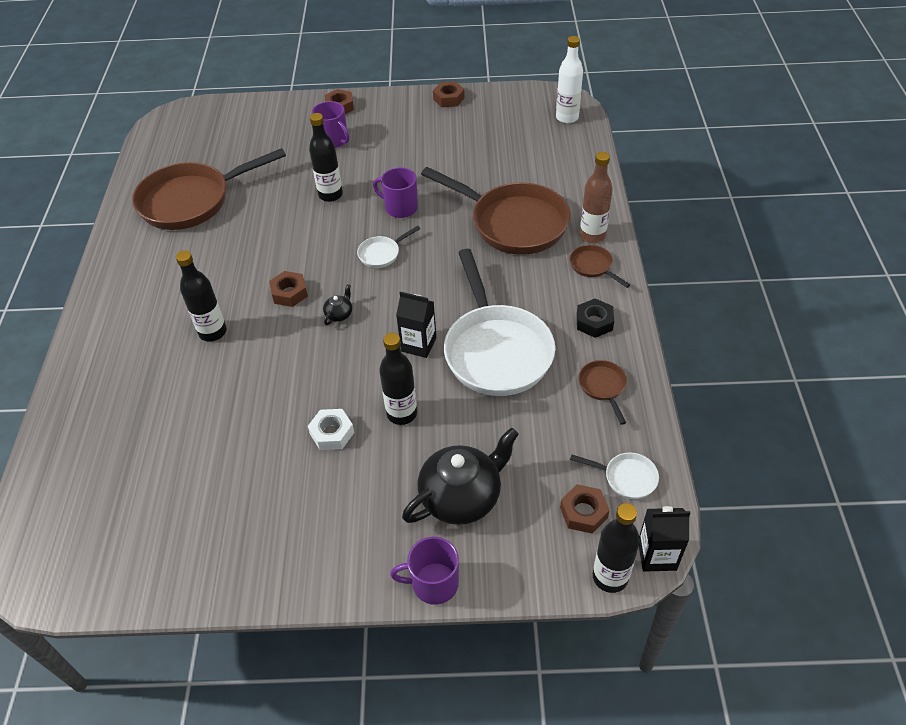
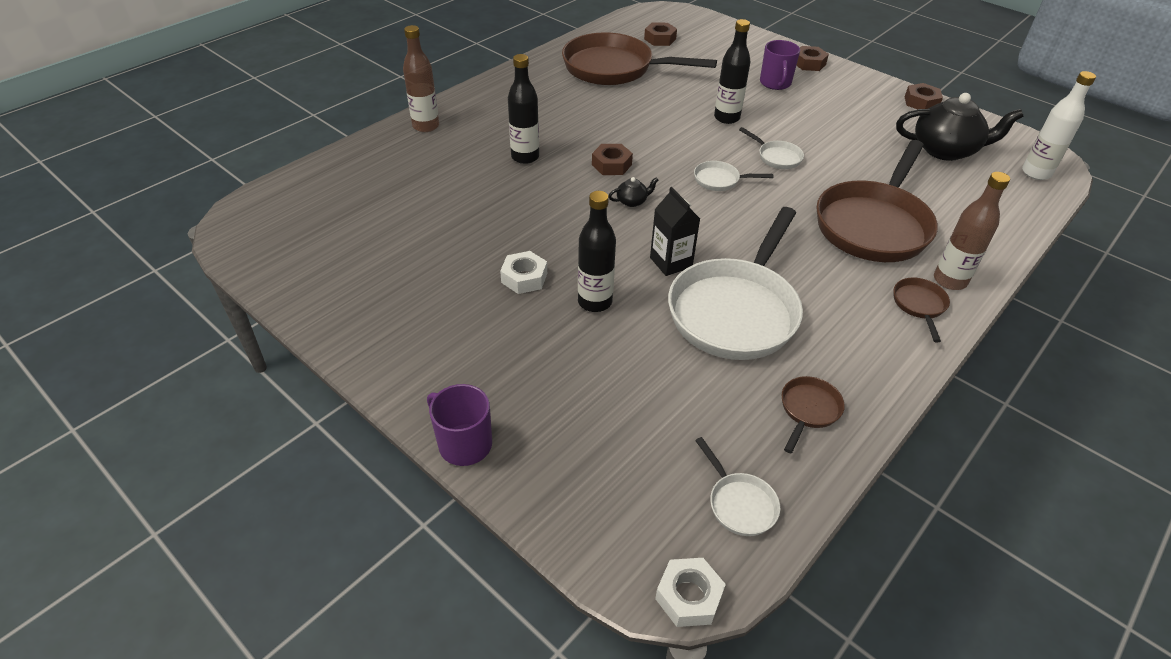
camera: 40 degrees right, 5 degrees down
(89, 361) = (426, 126): none -> brown bottle
(400, 208) = (777, 157): purple mug -> white pan
(462, 497) = (567, 398): black teapot -> black teapot (945, 150)
(513, 223) = (873, 225): brown pan -> brown pan turned 45 degrees clockwise
(583, 512) = (660, 498): brown nut -> brown nut (660, 39)
(594, 322) = (864, 351): black nut -> none
(610, 577) = (618, 573): black bottle -> none
(657, 555) = (688, 596): black carton -> white nut

